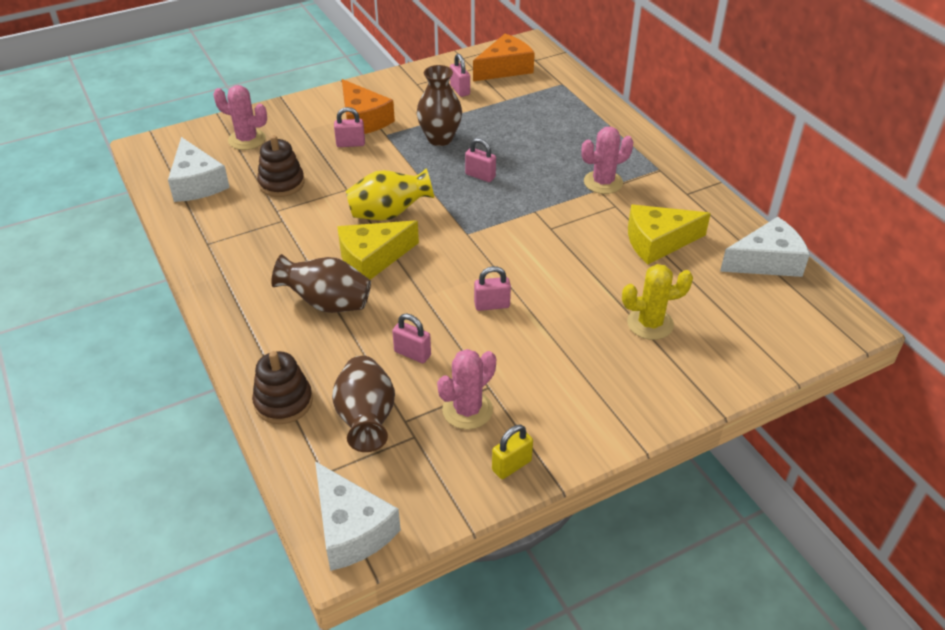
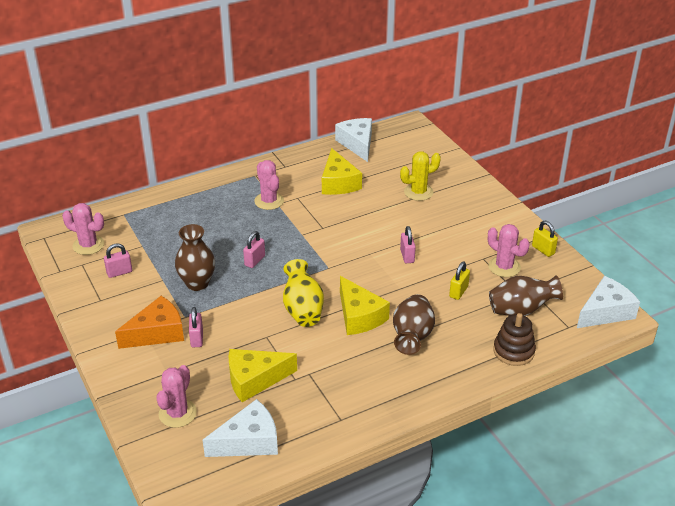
camera: 90 degrees left, 5 degrees down
(281, 183) = (254, 379): brown stacking toy -> yellow cheese
(412, 353) = (458, 292): pink padlock -> yellow padlock
(505, 68) = (88, 245): orange cheese -> pink cactus
(650, 323) = (418, 192): yellow cactus -> yellow cactus turned 75 degrees clockwise

